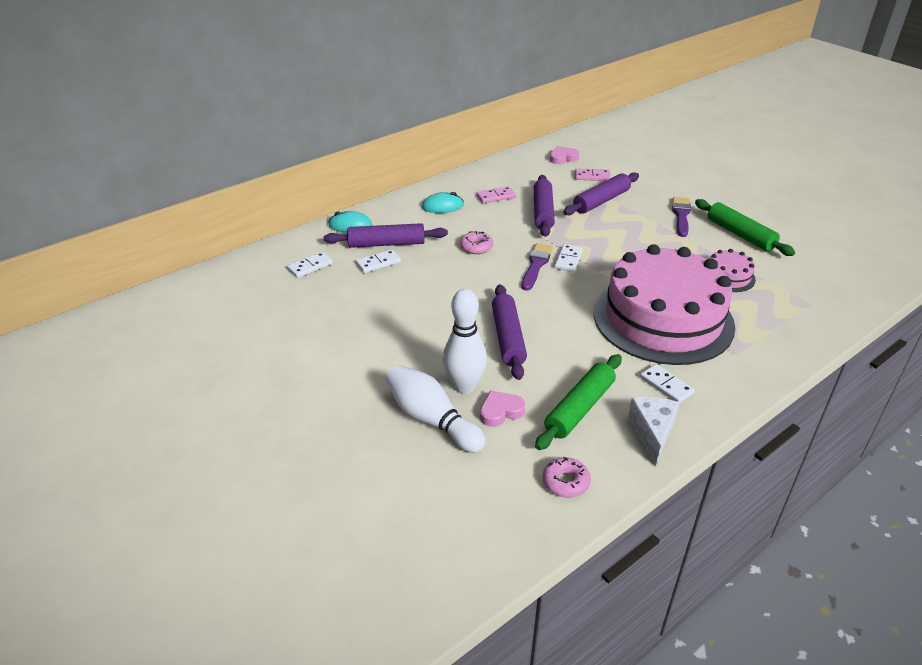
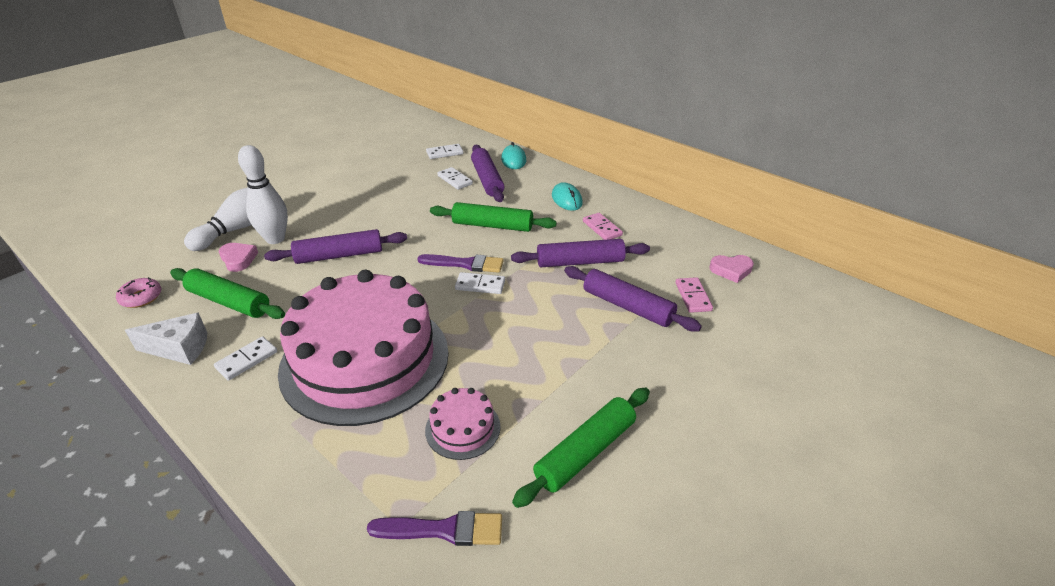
camera: 80 degrees right, 0 degrees up
(310, 266) = (444, 153): white domino -> white domino turned 60 degrees counterclockwise
(476, 247) = (492, 225): pink donut -> green rolling pin
(563, 158) = (731, 270): pink heart -> pink heart turned 120 degrees clockwise
(681, 215) = (620, 384): purple brush -> purple brush (444, 530)

